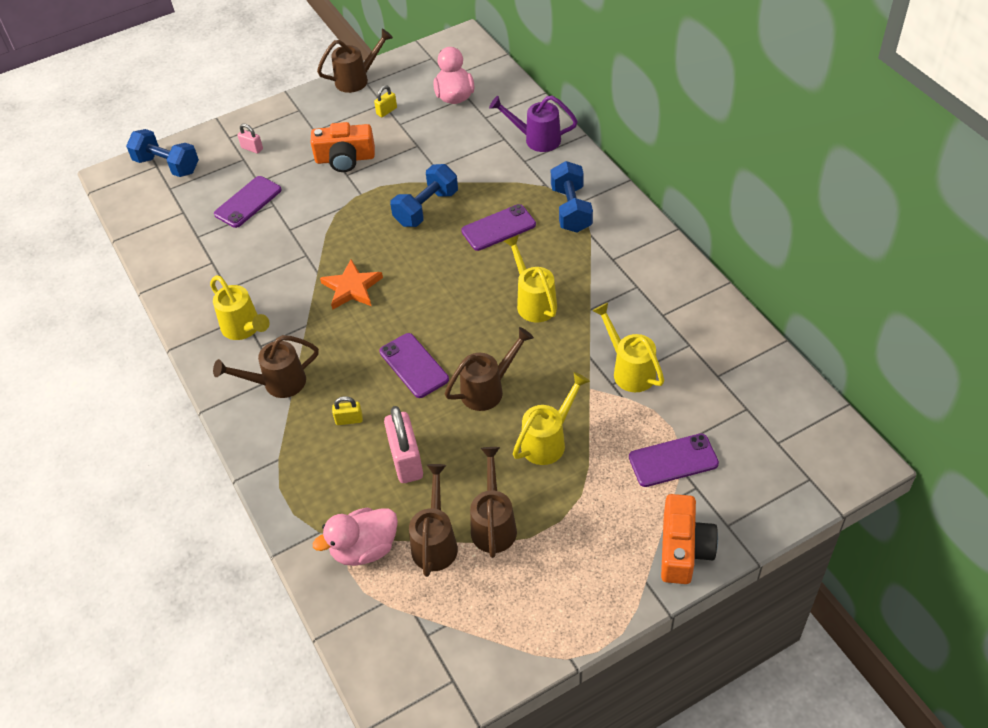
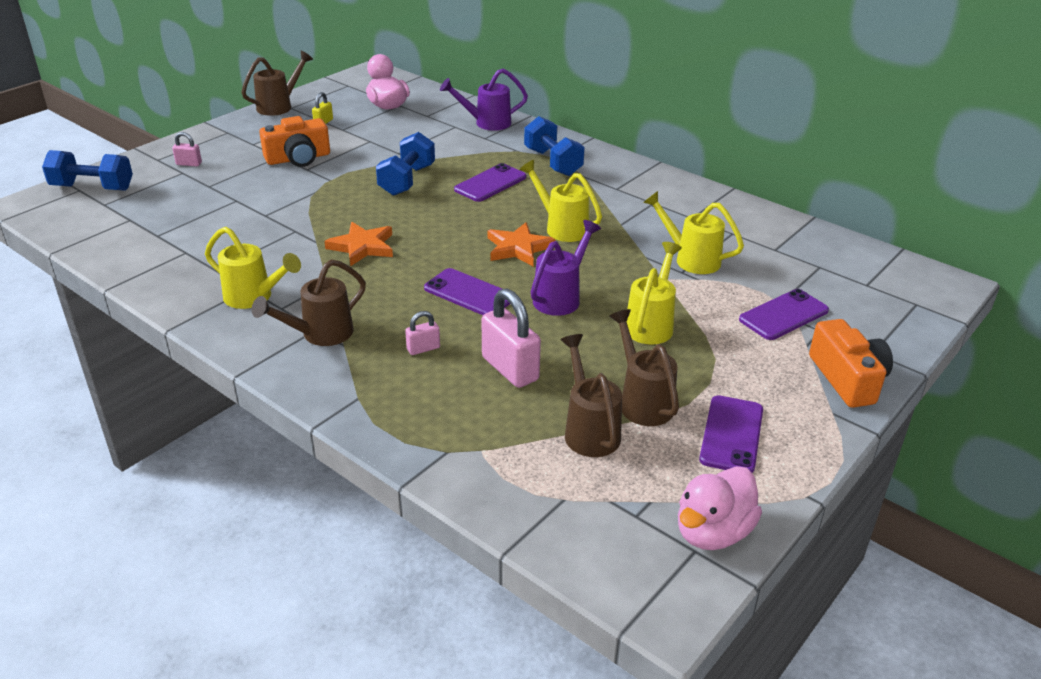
camera: 25 degrees left, 15 degrees down
(248, 202) = (205, 202): purple phone -> purple phone (731, 434)
(349, 420) = (423, 348): yellow padlock -> pink padlock
(364, 548) = (511, 454): pink duck -> pink duck (712, 532)
(482, 319) = (518, 248): none -> orange star
(488, 389) = (561, 297): brown watering can -> purple watering can

